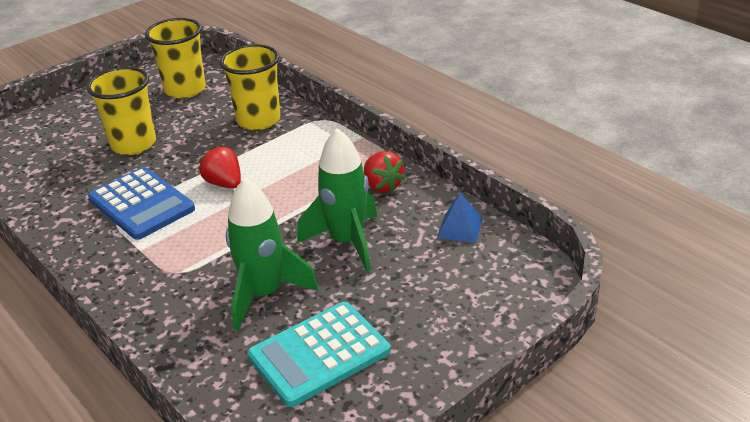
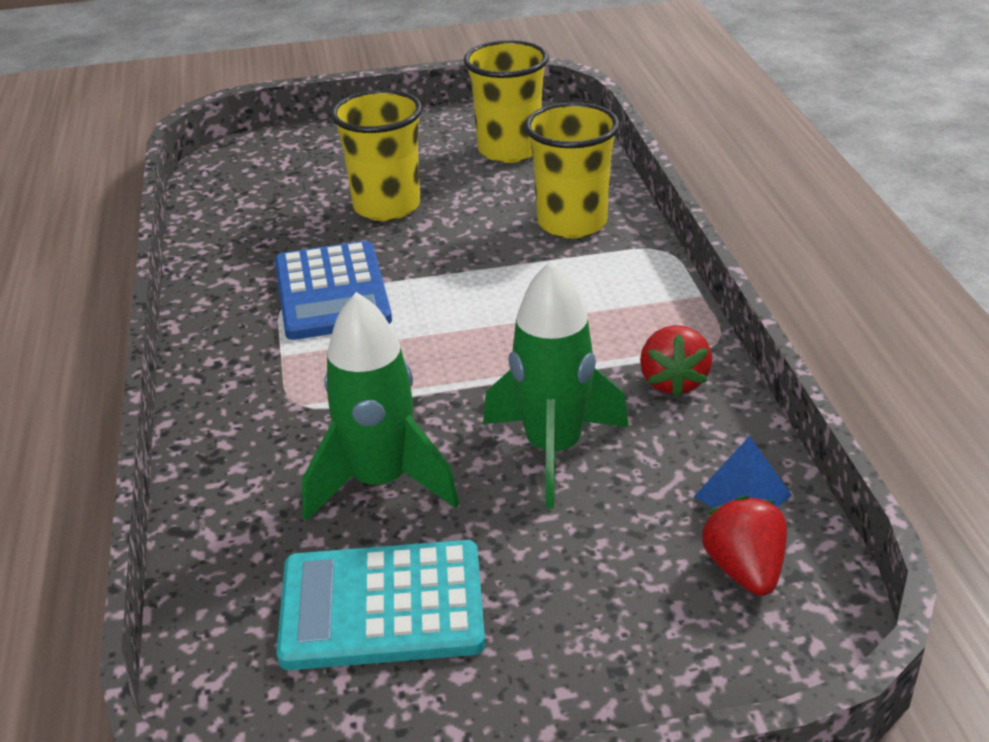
camera: 30 degrees right, 0 degrees up
(224, 183) = (456, 300): red strawberry -> red strawberry (744, 570)

